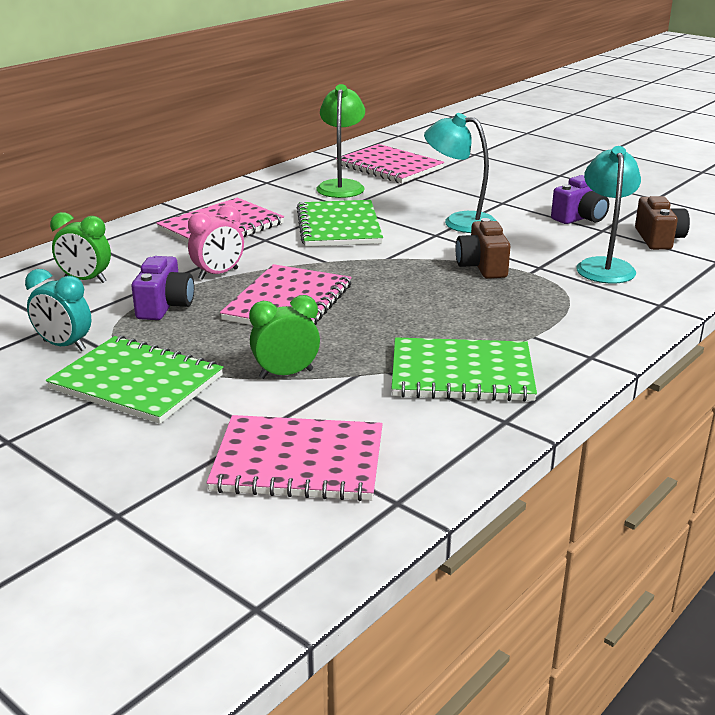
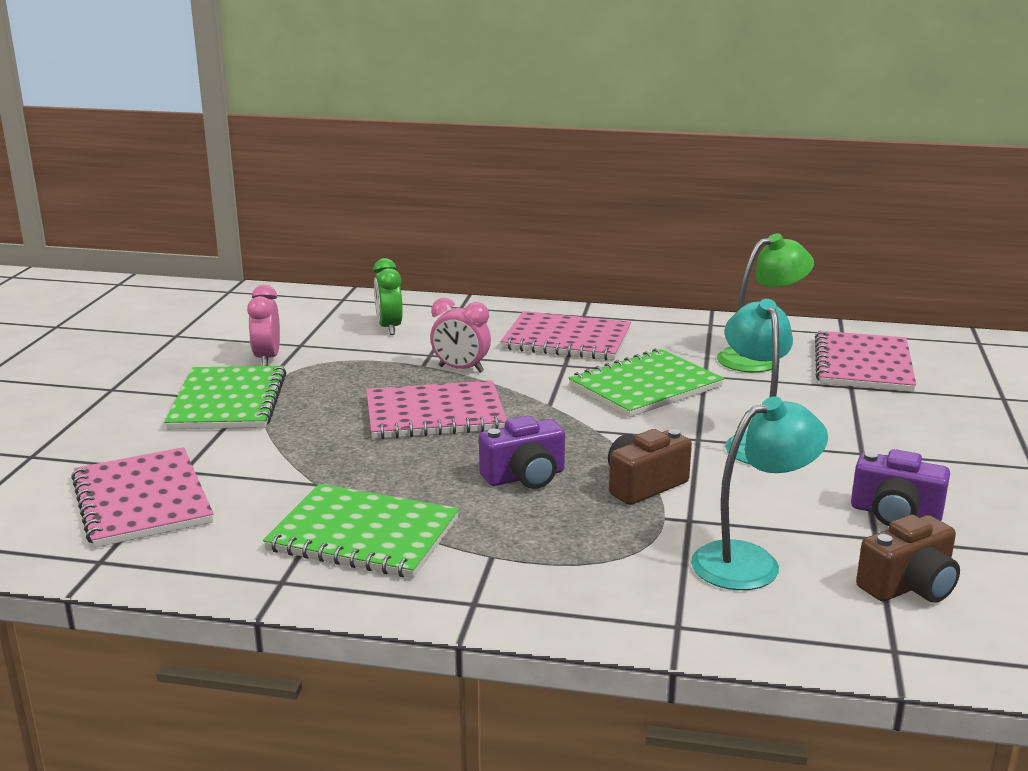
camera: 60 degrees right, 5 degrees down
(64, 346) = (267, 358): turquoise clock -> pink clock
(165, 306) = (373, 369): purple camera -> purple camera (525, 477)
(286, 374) = (291, 453): green clock -> none
(461, 373) = (363, 535): green notebook -> green notebook turned 45 degrees counterclockwise

